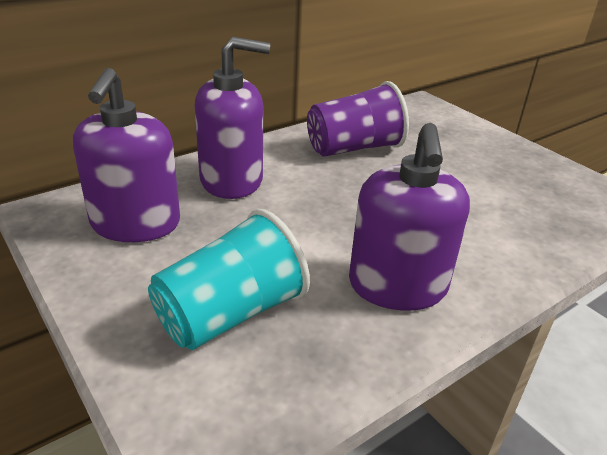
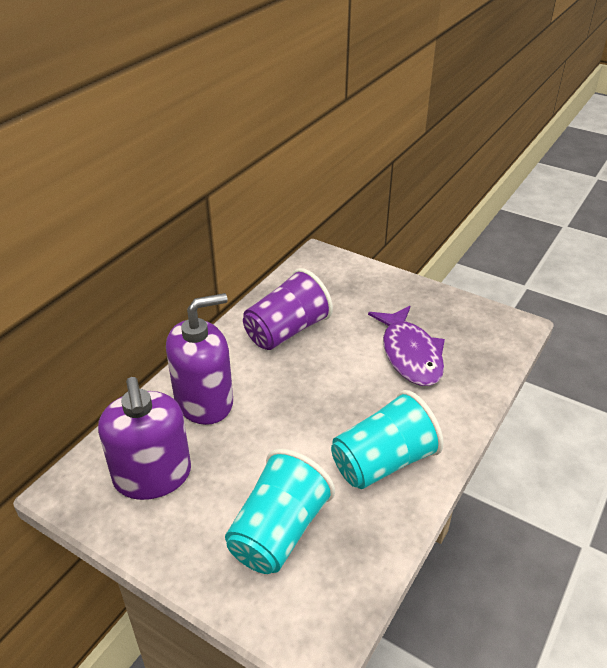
camera: 20 degrees left, 5 degrees up
(397, 286) = (383, 462): purple soap dispenser -> turquoise cup
(483, 199) = (410, 354): none -> purple fish

